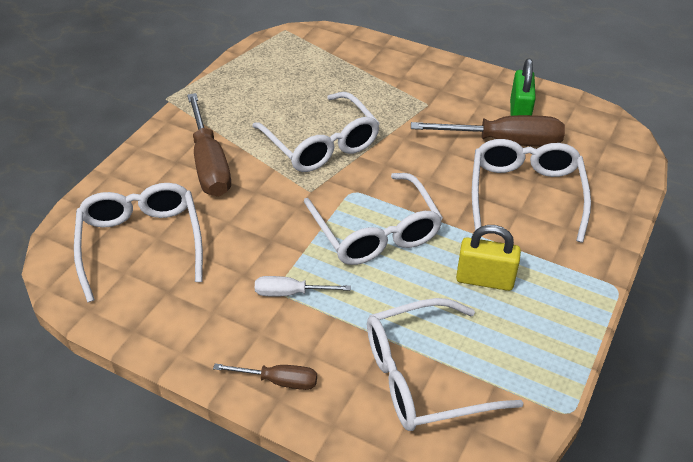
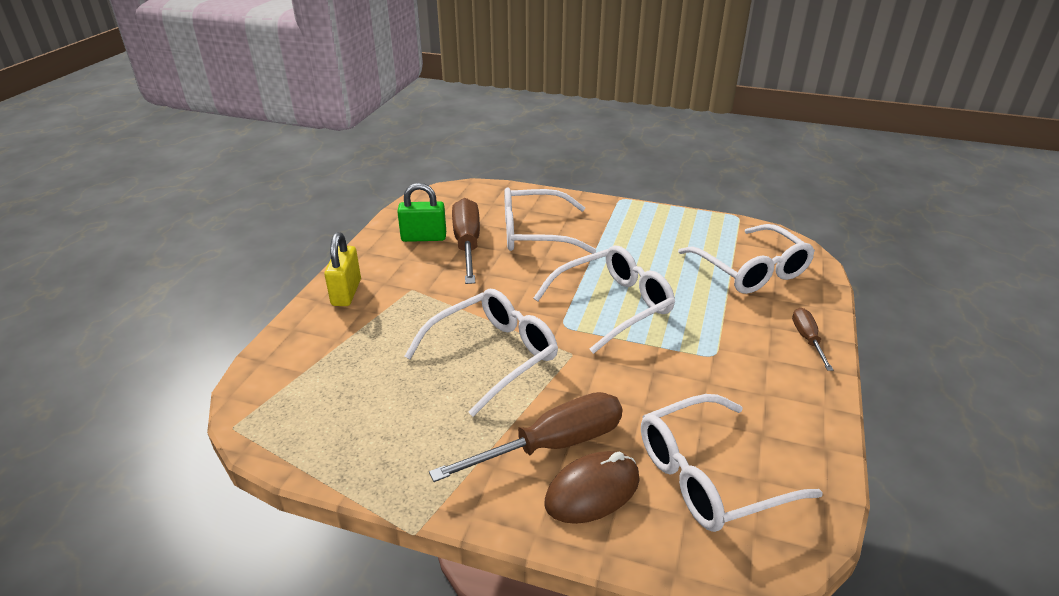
camera: 100 degrees left, 10 degrees down
(159, 177) = (592, 491): none -> brown mouse
(290, 293) = (713, 347): white screwdriver -> none
(484, 280) = (641, 249): yellow padlock -> yellow padlock (346, 292)

